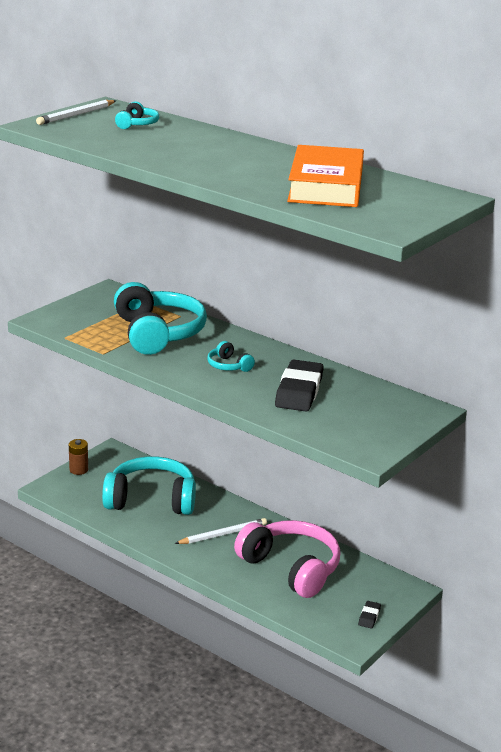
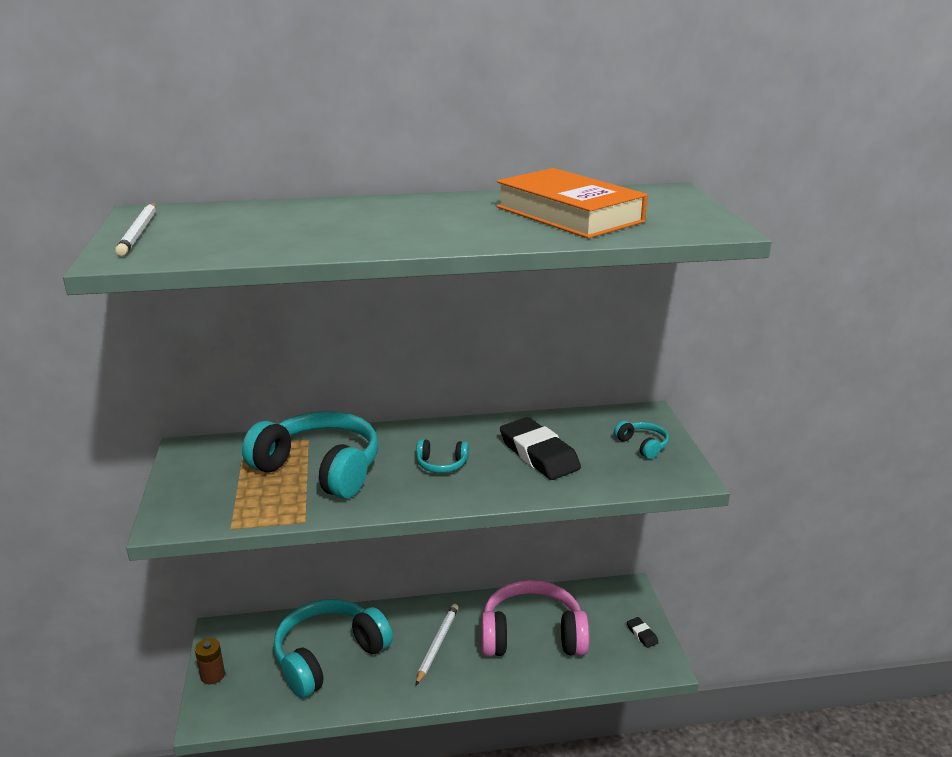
camera: 45 degrees left, 0 degrees up
(137, 124) = (238, 220): turquoise headphones -> turquoise headphones (642, 445)

